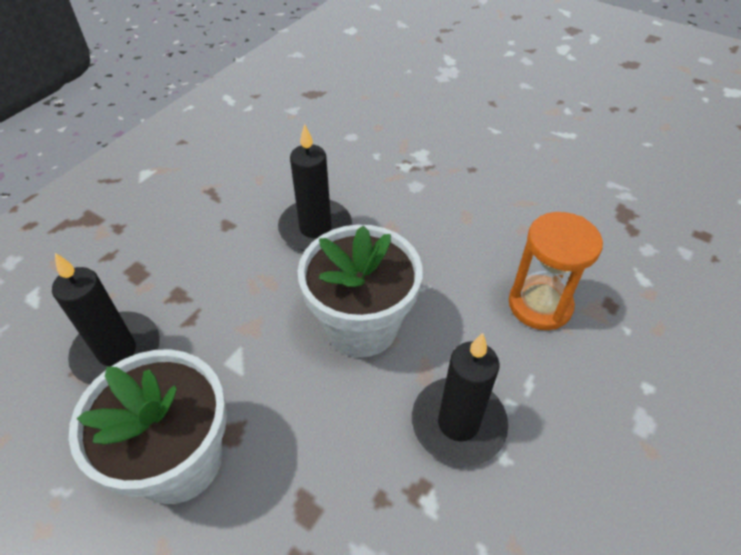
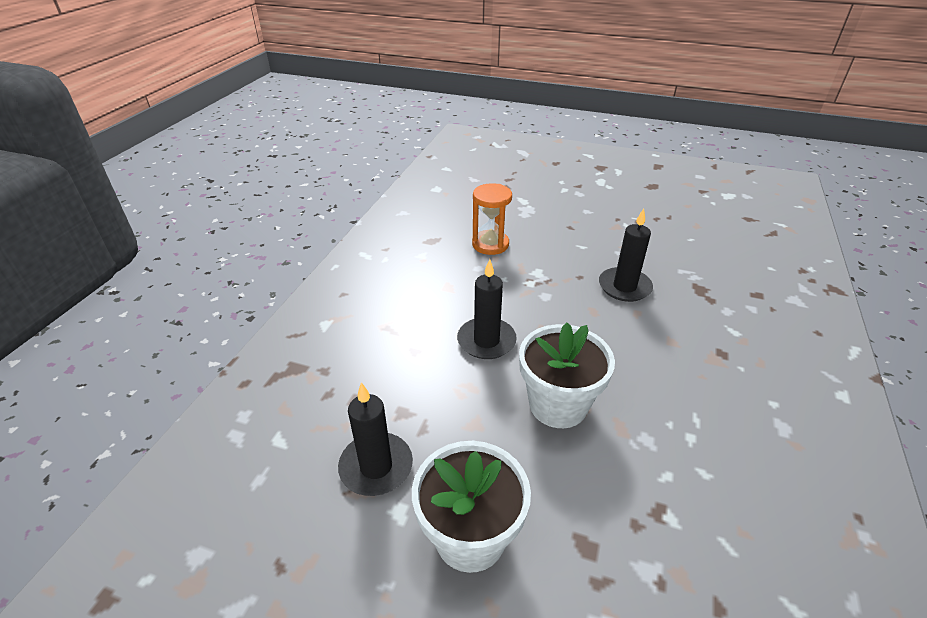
camera: 15 degrees left, 10 degrees down
(458, 423) = (662, 458): black candle -> black candle (624, 287)
(540, 305) = (676, 363): orange hourglass -> orange hourglass (490, 244)

